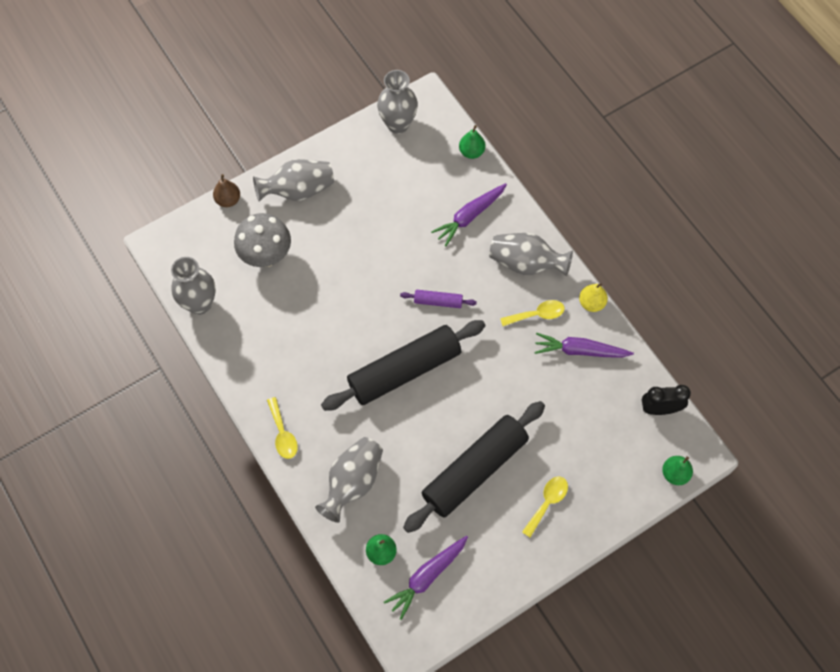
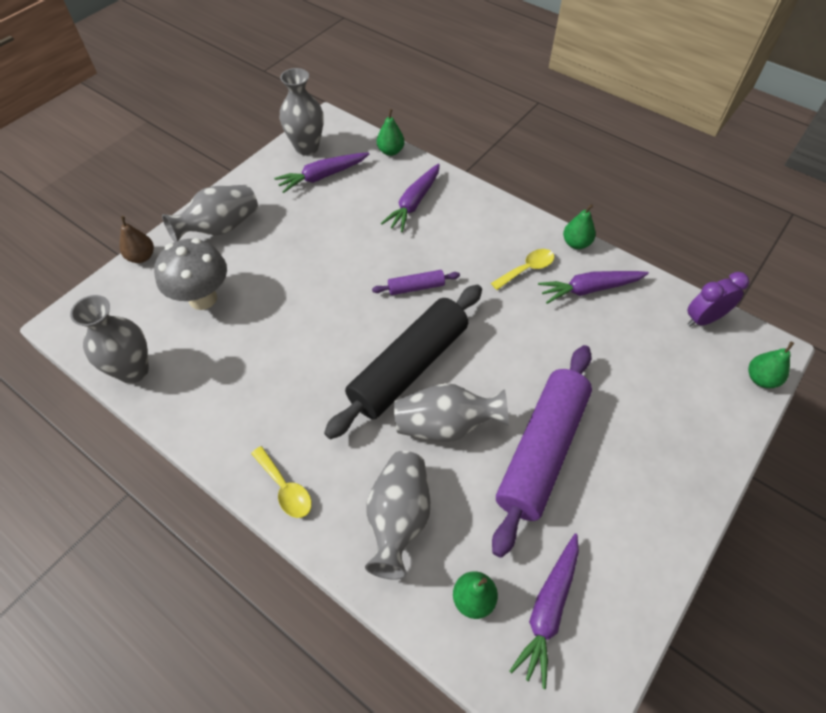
camera: 20 degrees left, 10 degrees down
(400, 162) = (322, 176): none -> purple carrot
(474, 470) = (541, 450): black rolling pin -> purple rolling pin
(526, 263) = (491, 227): grey vase -> grey vase (446, 425)
(547, 502) = (644, 459): yellow spoon -> none
(591, 303) = (576, 243): yellow pear -> green pear
(660, 409) = (703, 319): black clock -> purple clock

